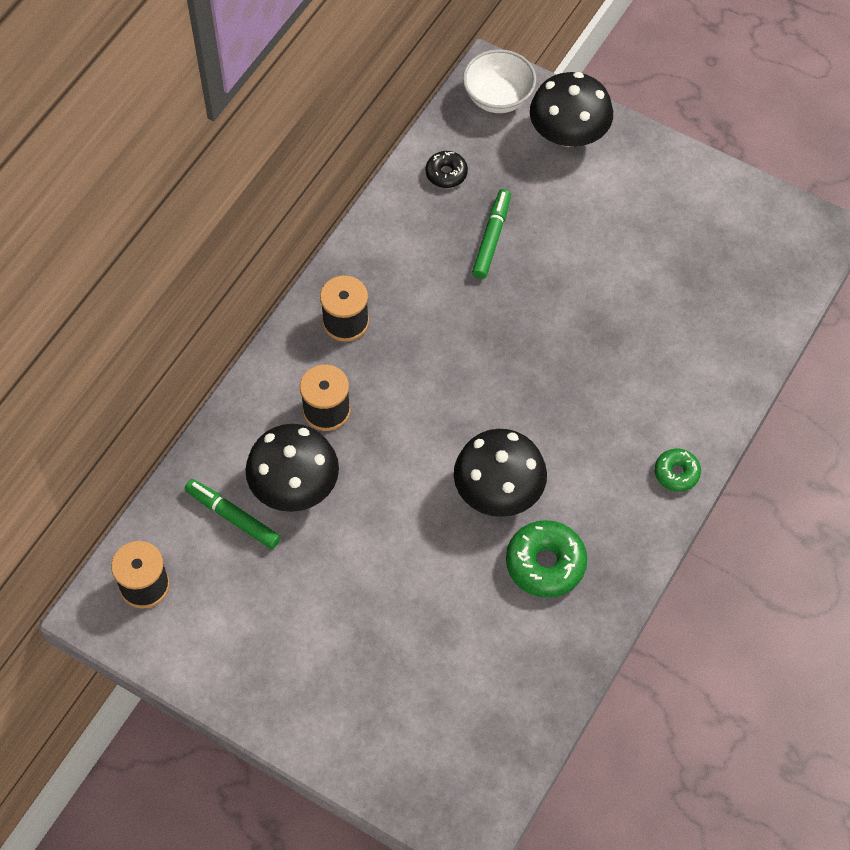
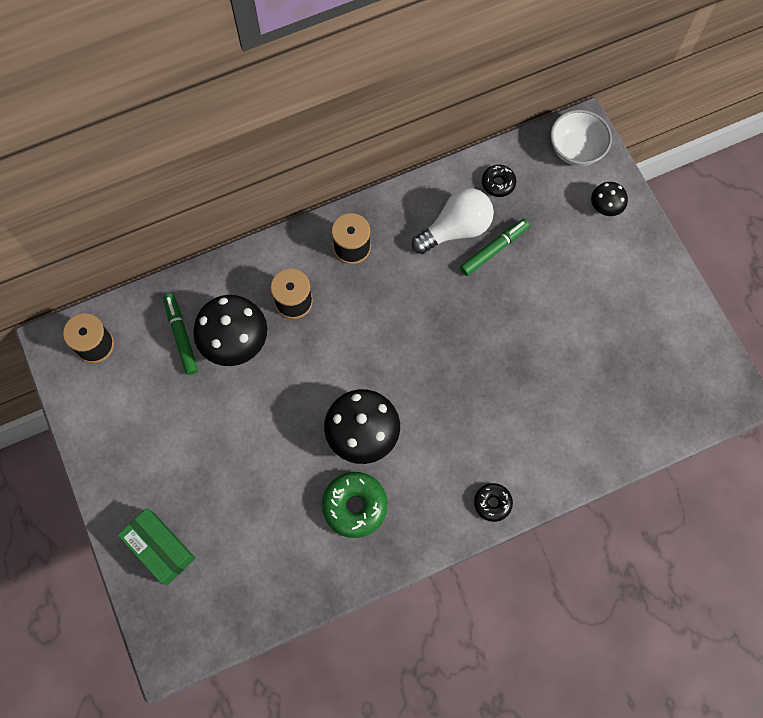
camera: 35 degrees right, 10 degrees up
(379, 736) = (160, 548): none -> green box
(438, 241) = (456, 229): none -> white light bulb
(568, 134) = (605, 206): black mushroom -> black mushroom, size x0.52
(676, 473) = (492, 503): green donut -> black donut

